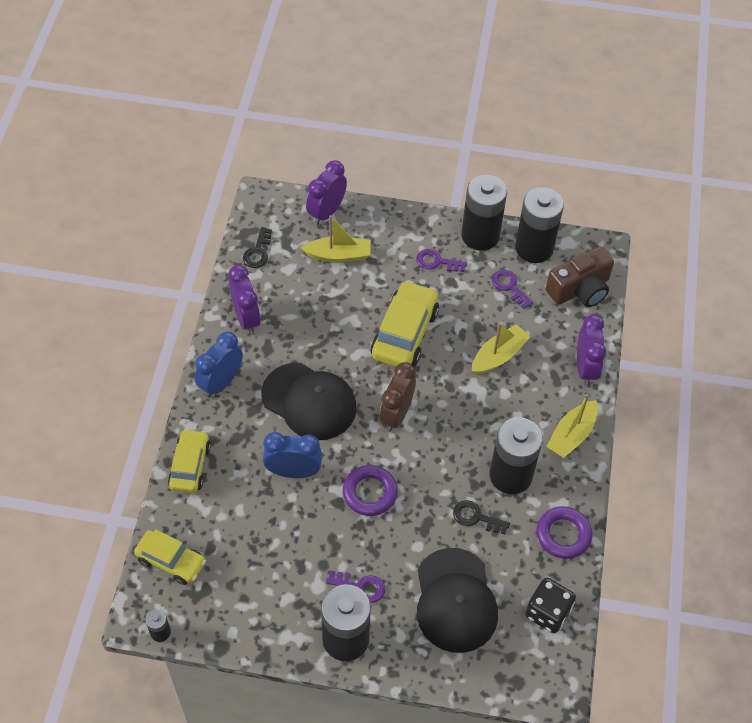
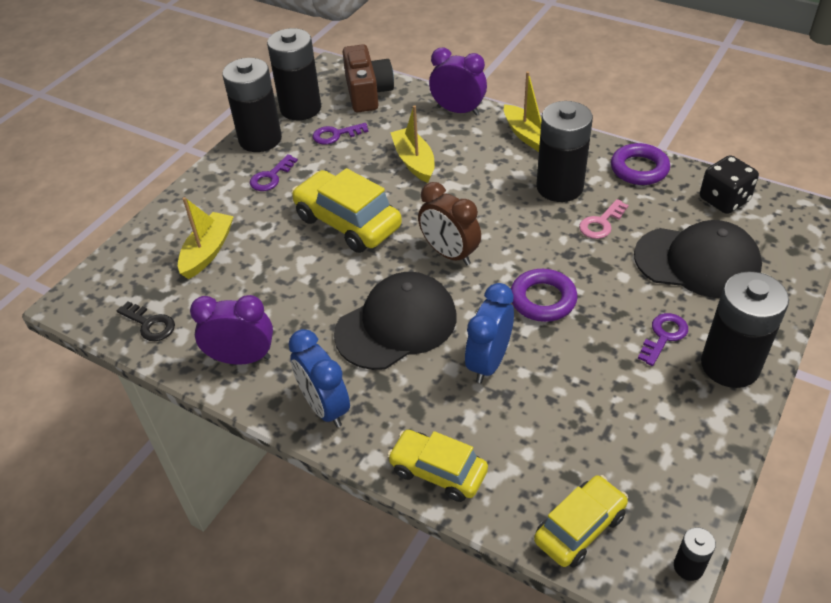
camera: 65 degrees left, 10 degrees down
(326, 212) = (140, 248): purple clock -> none
(476, 517) = (601, 223): black key -> pink key

